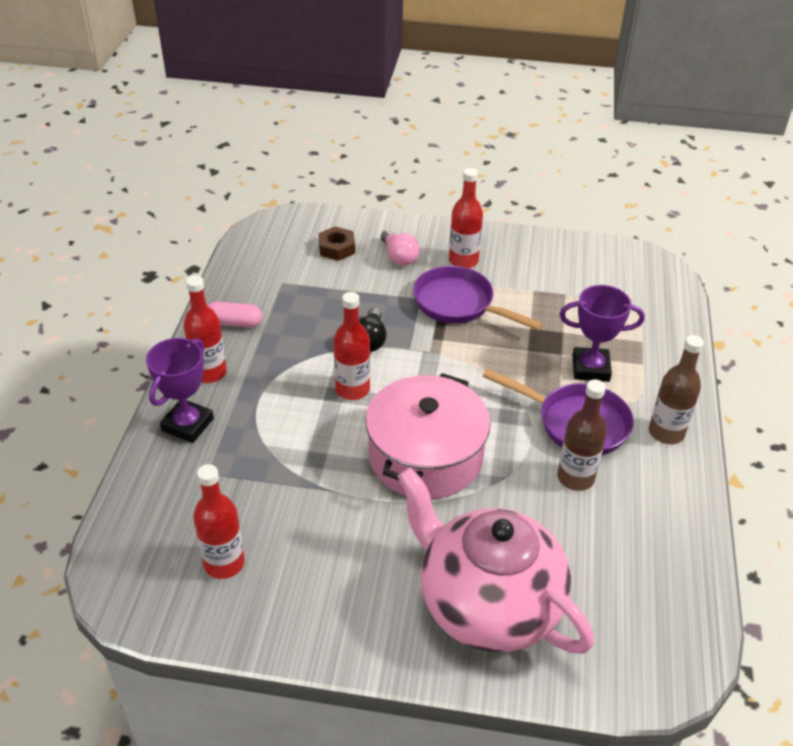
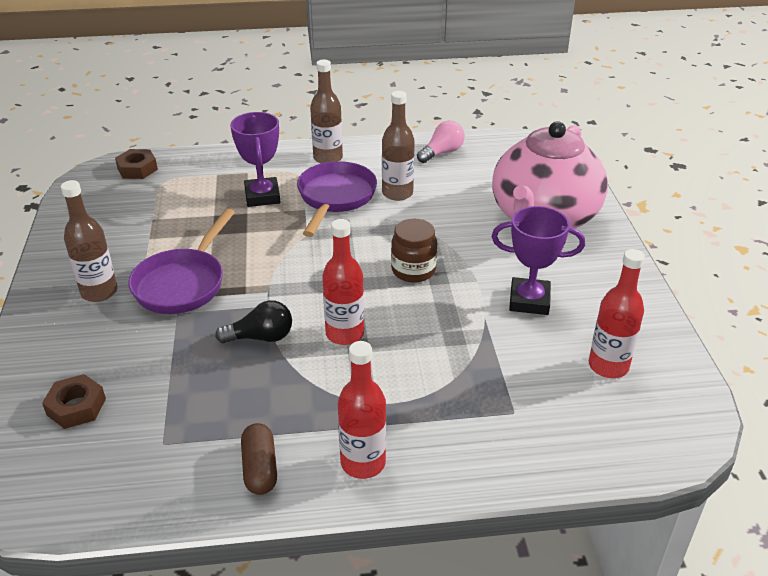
camera: 105 degrees left, 5 degrees down
(188, 425) = (456, 453): purple trophy -> purple trophy (529, 301)
(234, 323) = (260, 468): pink capsule -> brown capsule
(399, 257) = (94, 344): pink light bulb -> pink light bulb (442, 152)
(426, 456) = (413, 270): pink pot -> brown jar
(463, 261) = (99, 292): red bottle -> brown bottle
(660, 289) = (137, 169): none -> brown nut

